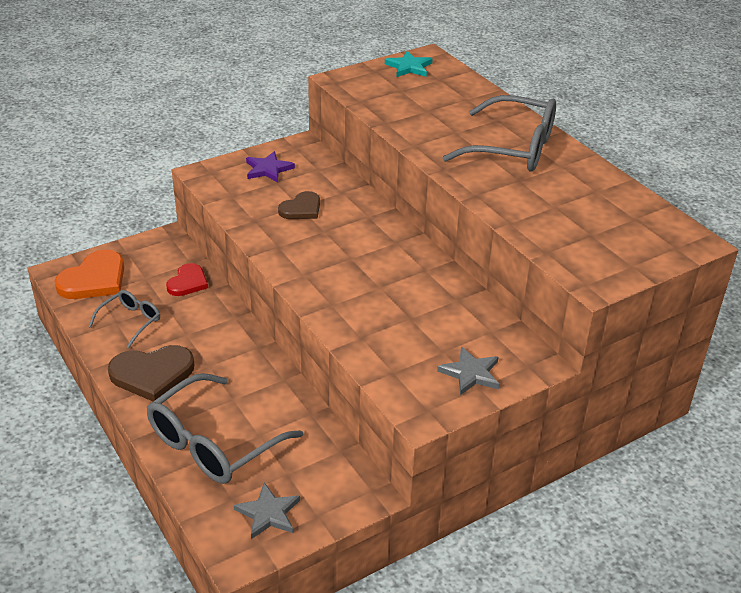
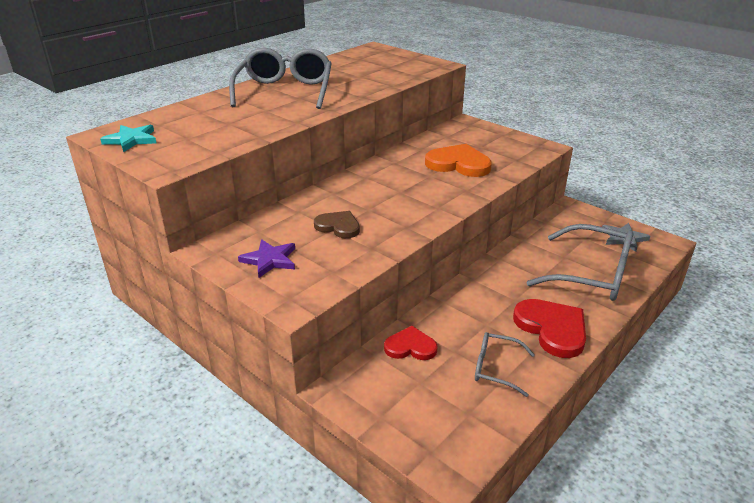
camera: 105 degrees left, 5 degrees down
(94, 279) = (447, 426): orange heart -> orange heart (458, 164)
(152, 374) = (552, 329): brown heart -> red heart
(470, 373) = (493, 138): grey star -> none

